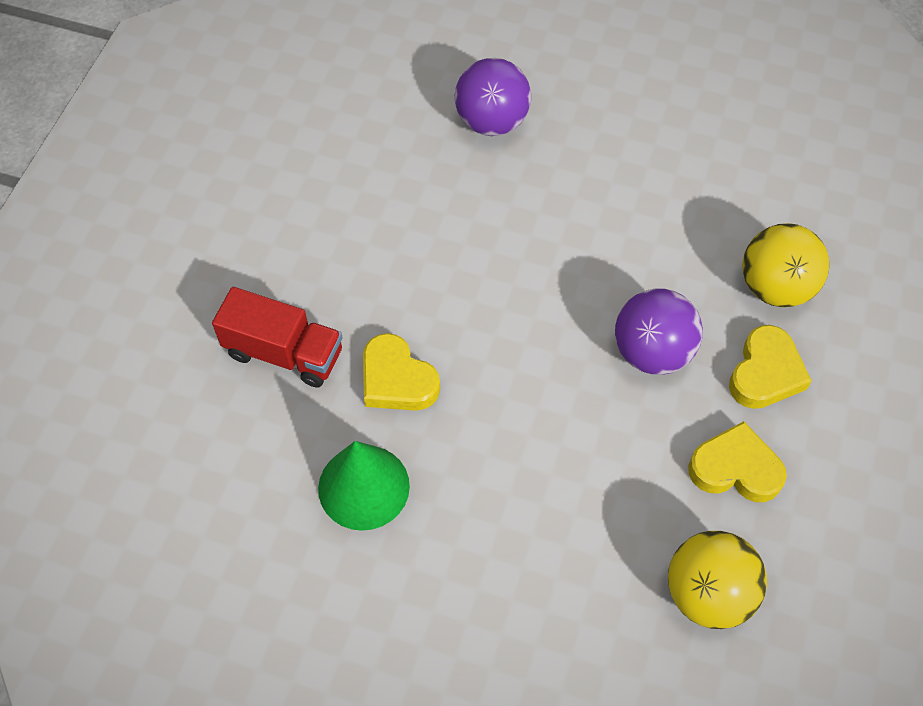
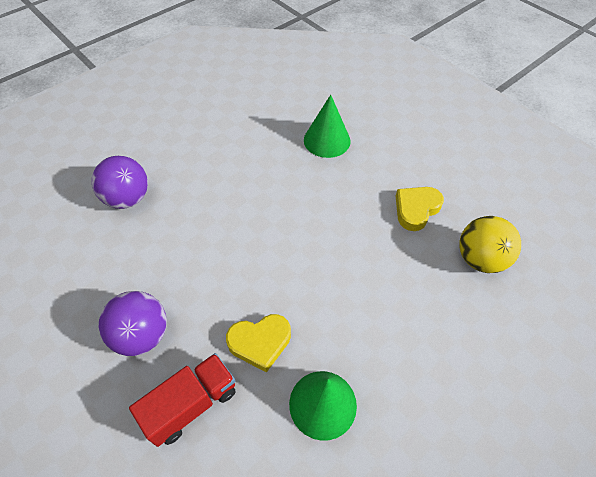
camera: 60 degrees left, 5 degrees down
(652, 352) = (329, 207): purple ball -> purple ball (142, 335)
(765, 373) = (370, 169): yellow heart -> none
(775, 287) = (327, 140): yellow ball -> green cone

